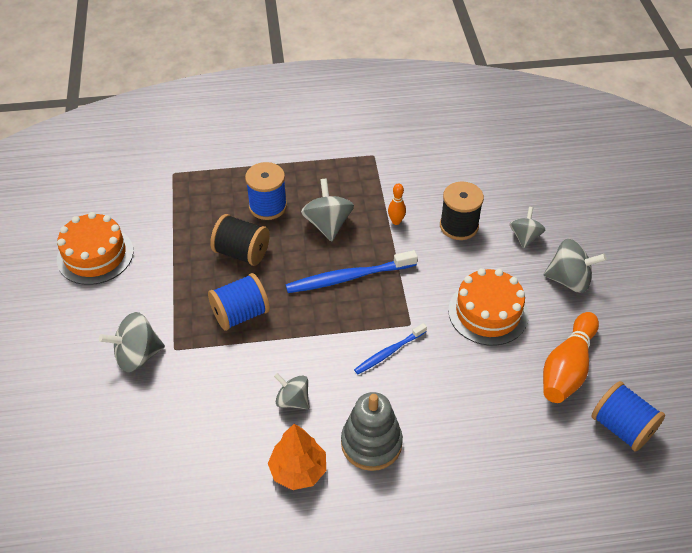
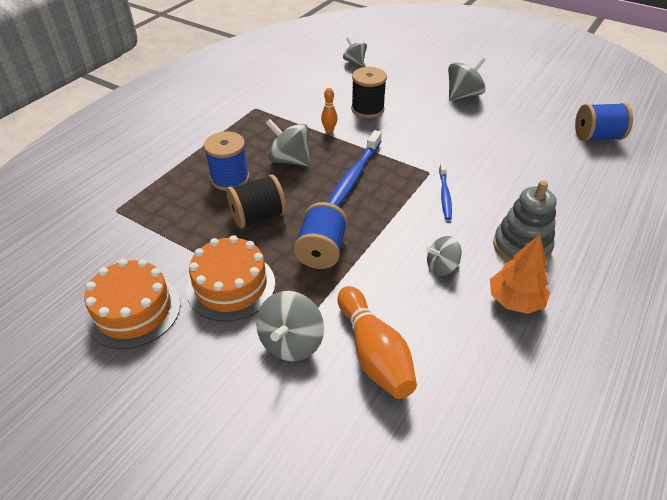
camera: 50 degrees left, 5 degrees down
(488, 312) = (455, 136): orange cake -> orange cake (231, 286)
(525, 237) = (409, 92): grey spinning top -> grey spinning top (354, 62)
(567, 368) = (532, 131): orange bowling pin -> orange bowling pin (374, 353)

